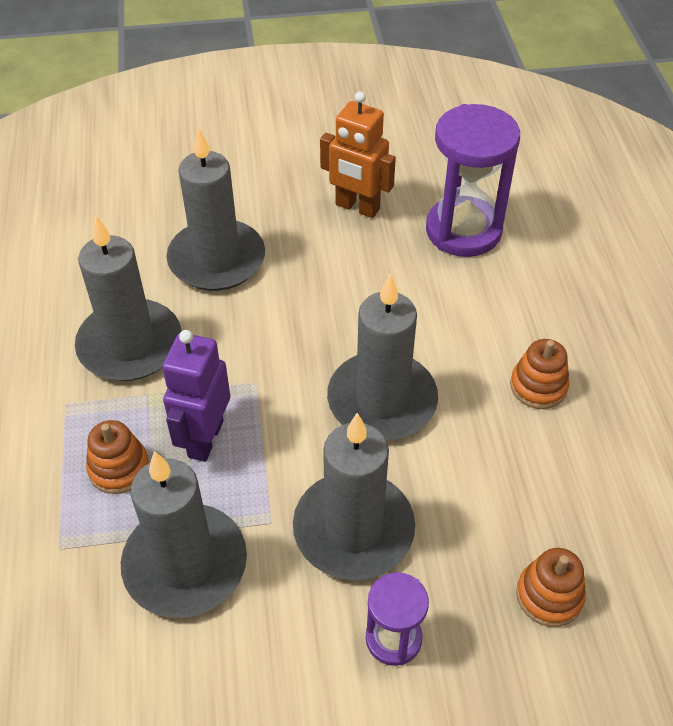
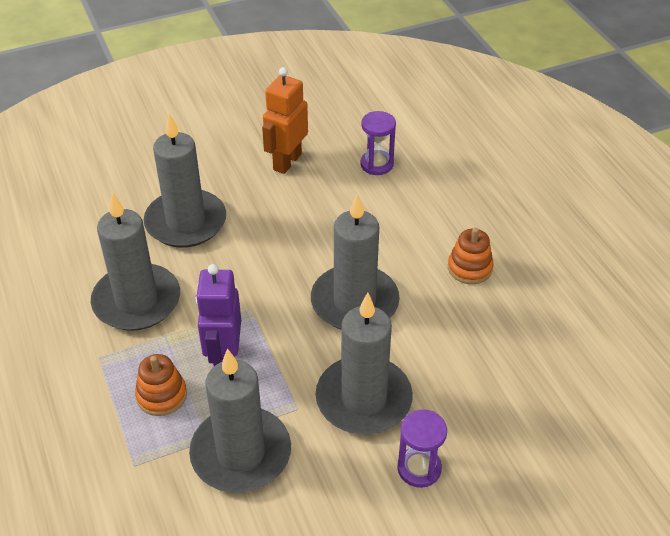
camera: 15 degrees left, 5 degrees down
(357, 207) = (287, 162): orange robot -> orange robot turned 105 degrees clockwise
(463, 230) = (377, 164): purple hourglass -> purple hourglass, size x0.54
(549, 595) = (523, 413): orange stacking toy -> none

